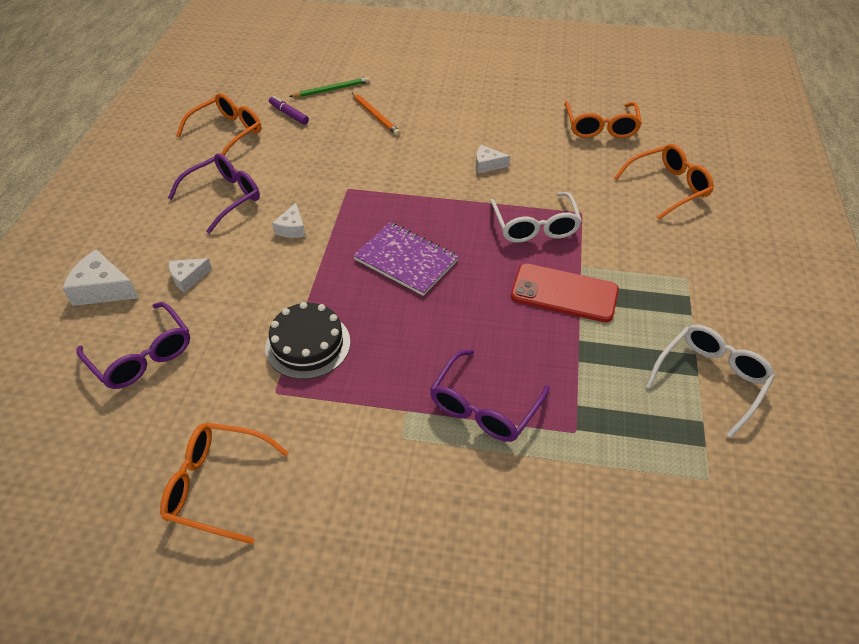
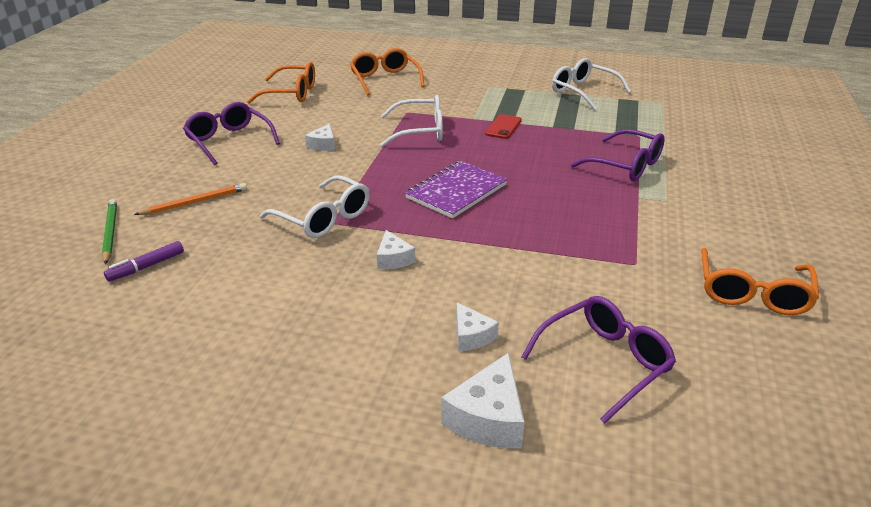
camera: 85 degrees left, 15 degrees down
(223, 197) = (315, 316): purple glasses -> purple glasses (229, 141)
(227, 133) = (157, 322): orange glasses -> none
(292, 228) = (393, 259): white cheese -> white cheese turned 60 degrees clockwise
(308, 344) = (572, 246): black cake -> none
(354, 183) = (323, 218): none -> white glasses
(564, 293) = (503, 127): red phone -> red phone, size x0.58

